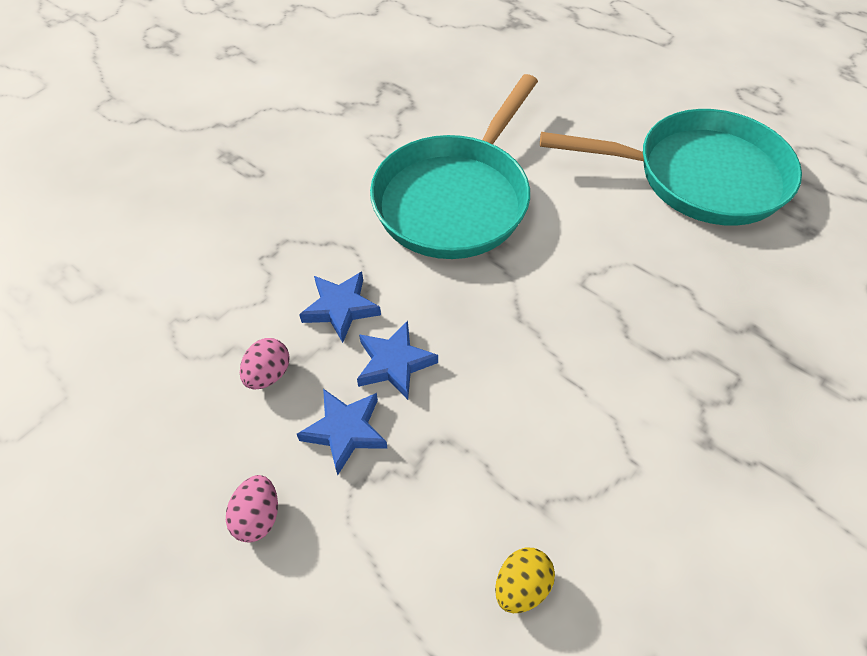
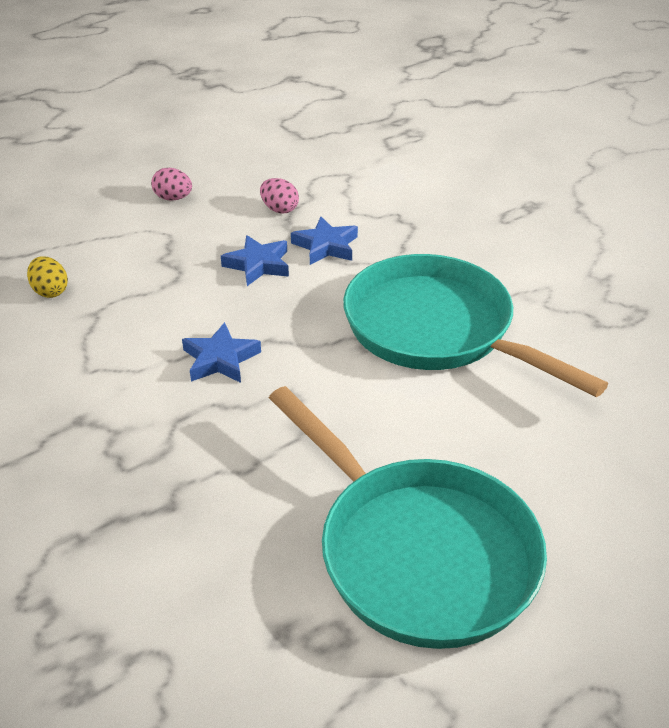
camera: 105 degrees right, 15 degrees down
(345, 431) = (212, 236): blue star -> blue star (220, 359)
(699, 176) = (418, 551): turquoise pan -> turquoise pan turned 60 degrees counterclockwise

